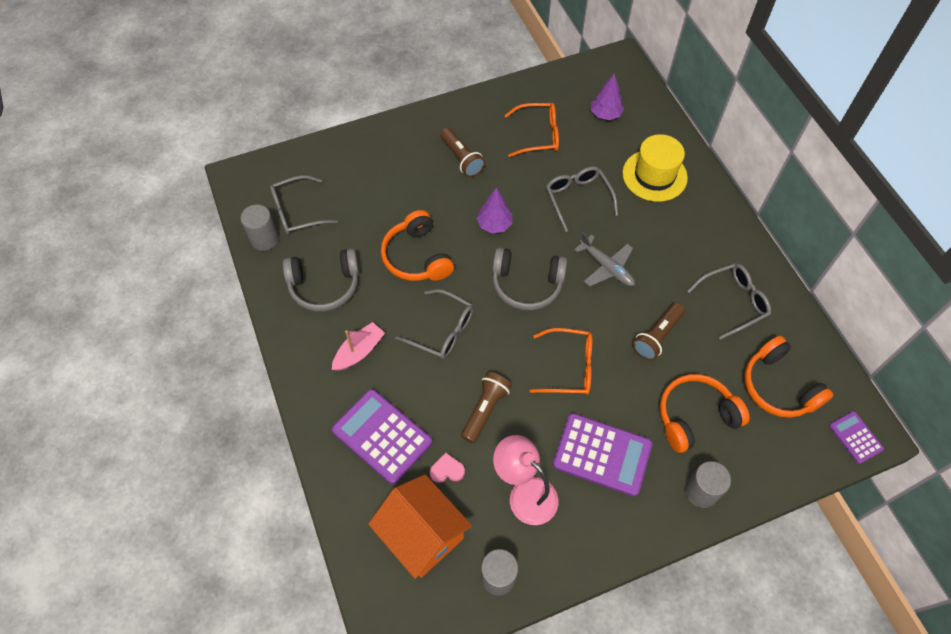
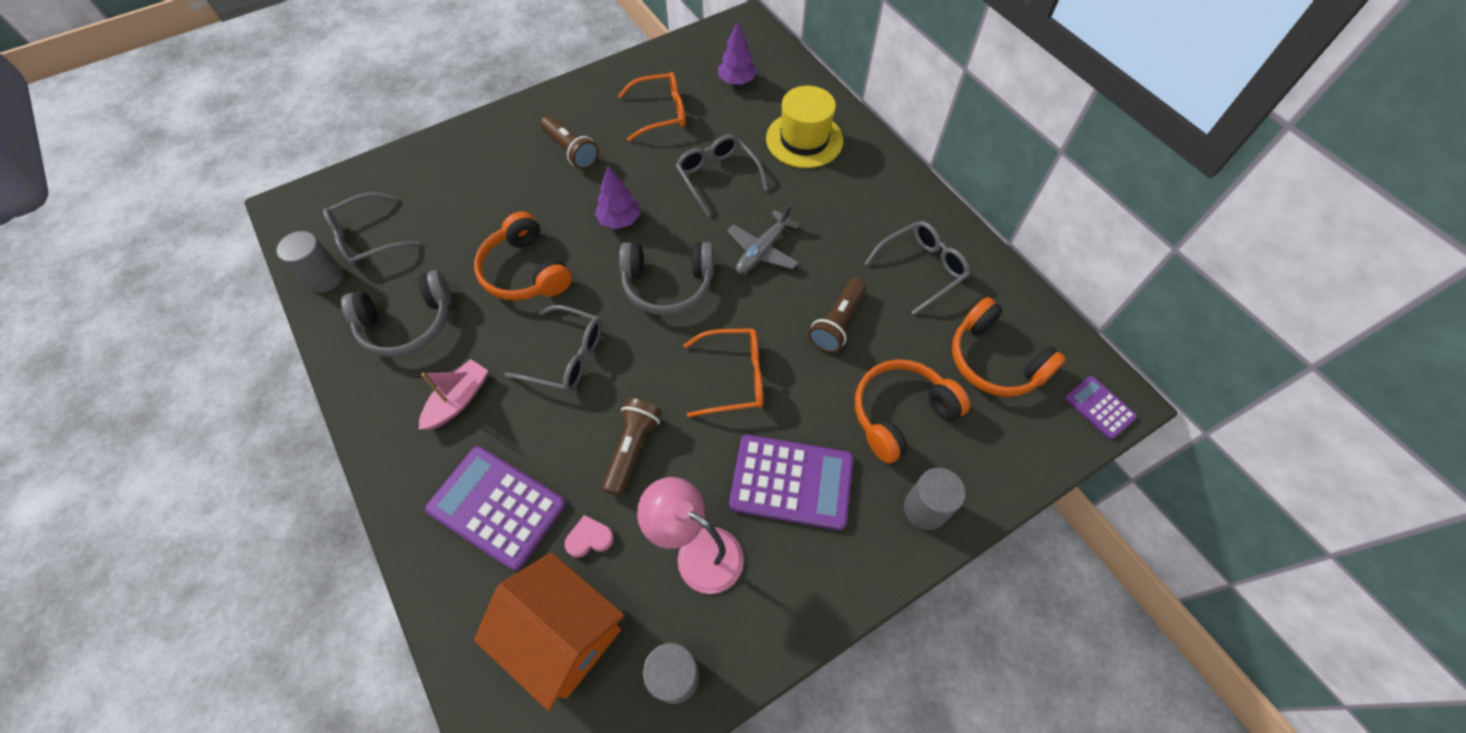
camera: 10 degrees left, 0 degrees up
(606, 267) = (763, 250): grey plane -> grey plane turned 90 degrees clockwise

